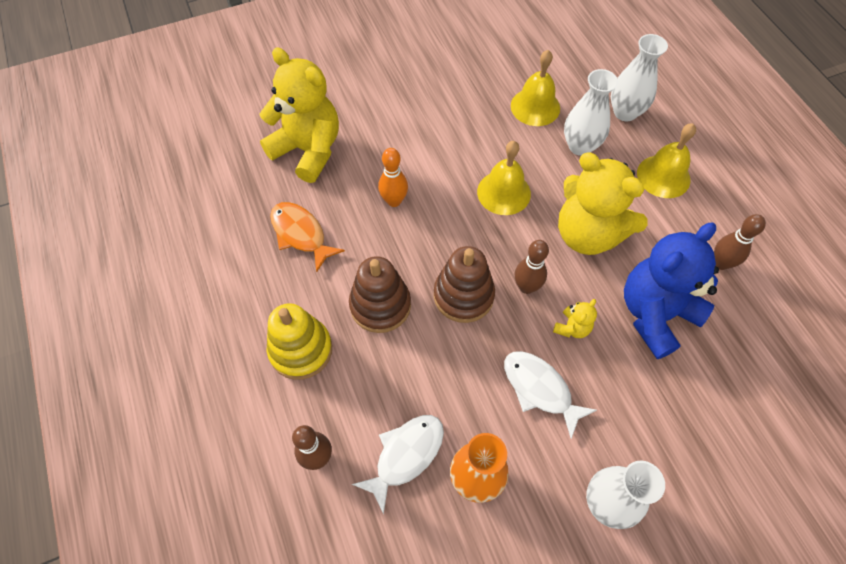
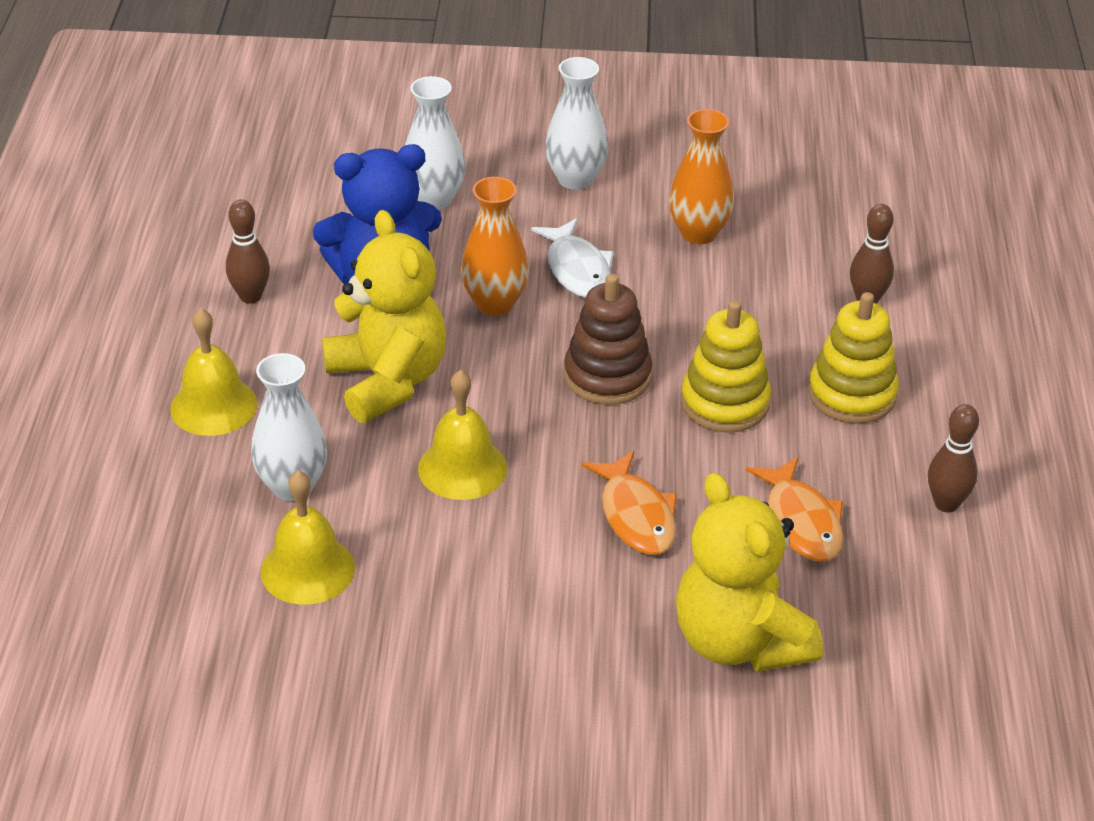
camera: 155 degrees left, 20 degrees down
(380, 305) = (725, 403): brown stacking toy -> yellow stacking toy
(394, 201) = (636, 515): orange bowling pin -> orange fish
(405, 455) = (766, 271): white fish -> none
(526, 287) = (518, 357): brown bowling pin -> brown bowling pin (946, 504)
(572, 328) = (495, 303): yellow teddy bear -> orange vase
(625, 112) = (173, 506): white vase -> white vase (434, 199)

